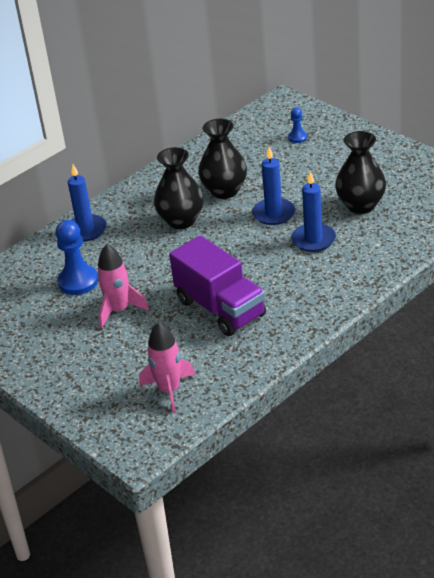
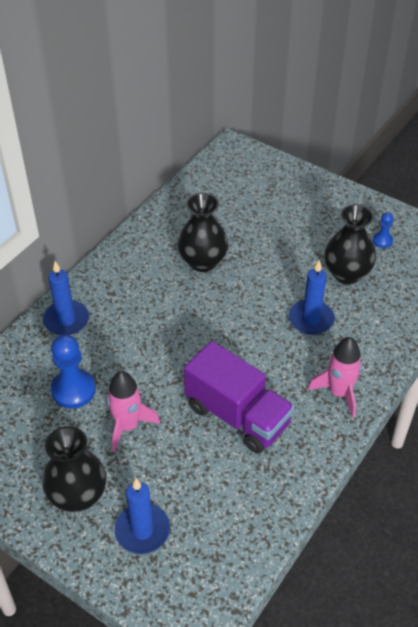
camera: 15 degrees left, 10 degrees up
(169, 390) = (210, 532): pink rocket -> pink rocket (339, 392)
(181, 221) = (167, 302): black vase -> black vase (78, 496)
(274, 214) = (261, 288): blue candle -> blue candle (142, 530)
(297, 137) = (260, 192): blue pawn -> blue pawn (382, 240)

